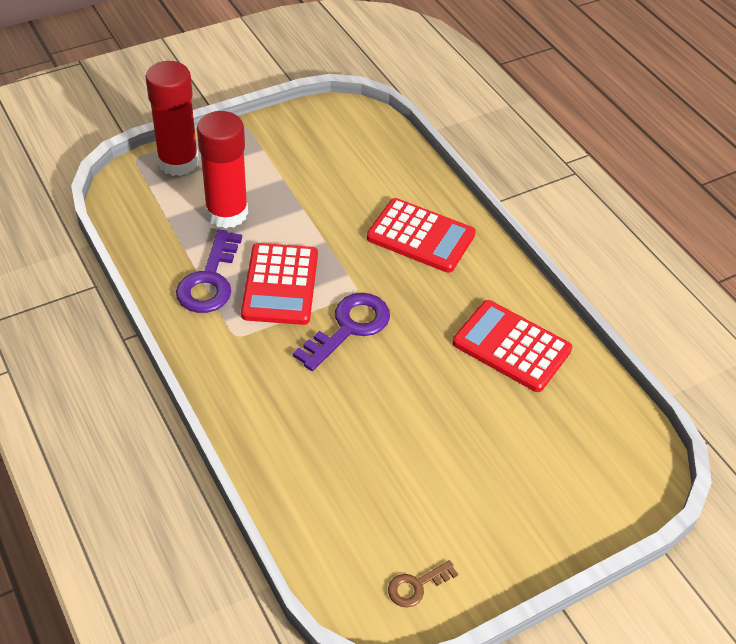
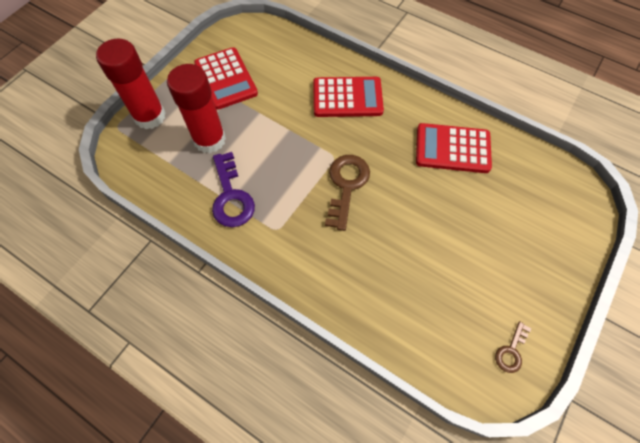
camera: 25 degrees left, 15 degrees up
(280, 285) = (281, 176): red calculator -> red calculator (226, 79)
(349, 327) = (346, 186): purple key -> brown key

